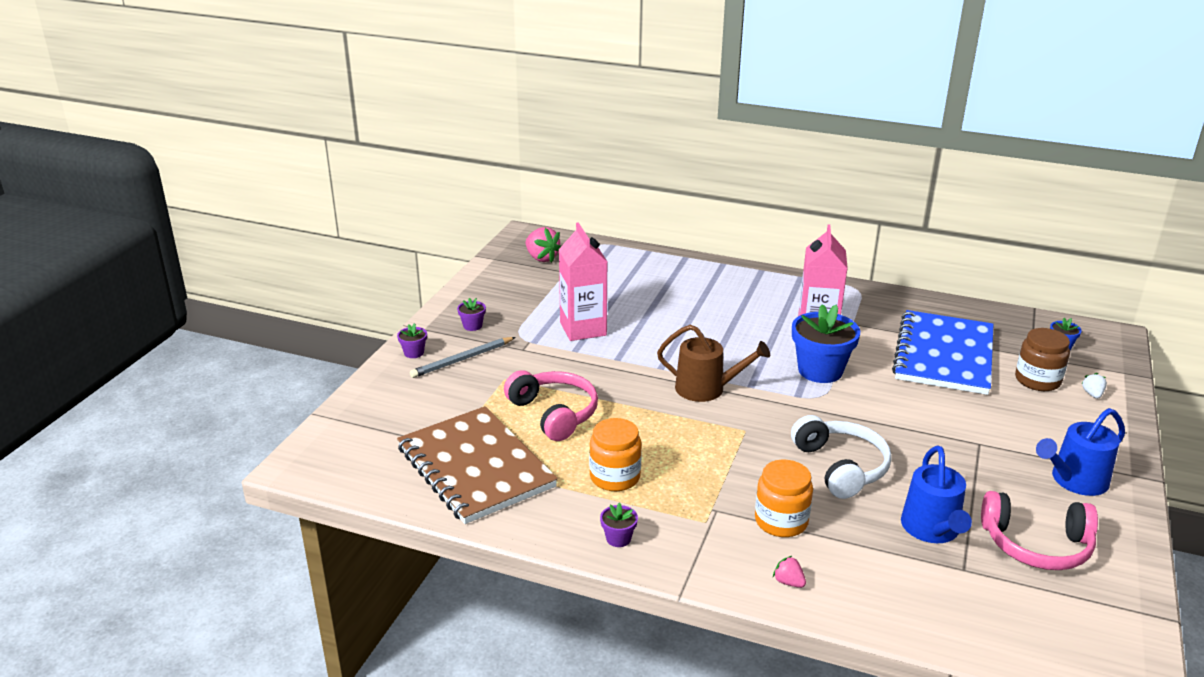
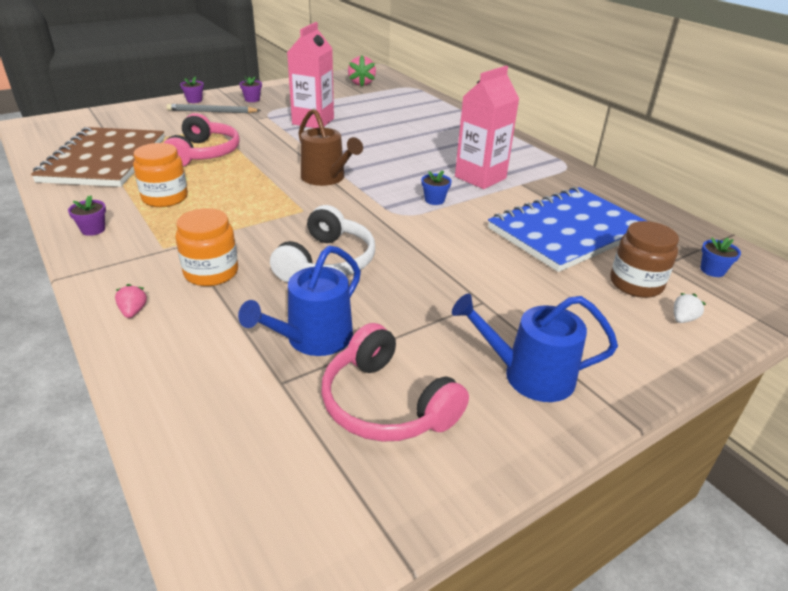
camera: 35 degrees right, 5 degrees up
(820, 370) = (434, 200): blue flower pot -> blue flower pot, size x0.45

